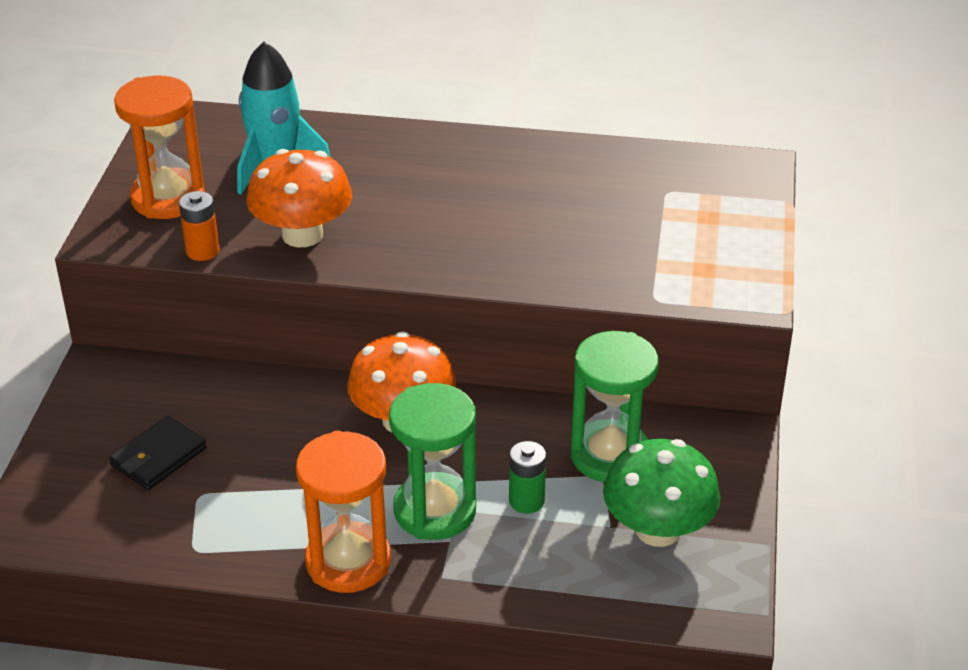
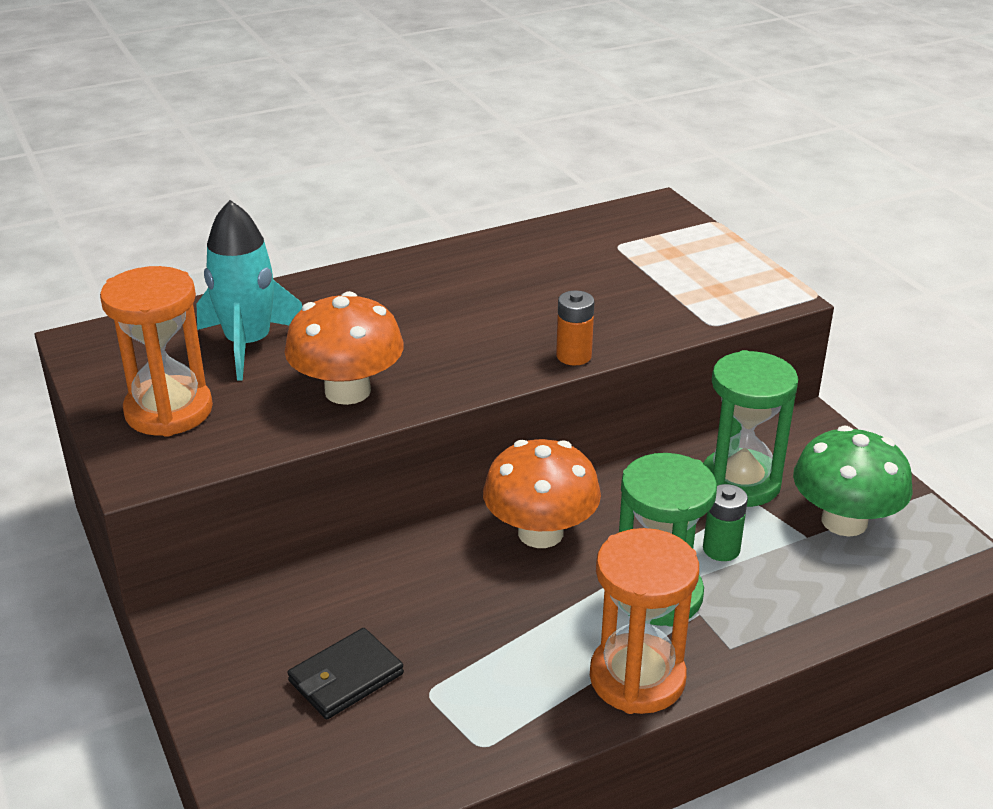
camera: 35 degrees left, 5 degrees down
(158, 457) = (346, 677): black wallet -> black wallet turned 45 degrees clockwise
(202, 251) = (264, 443): orange battery -> orange battery (574, 356)

